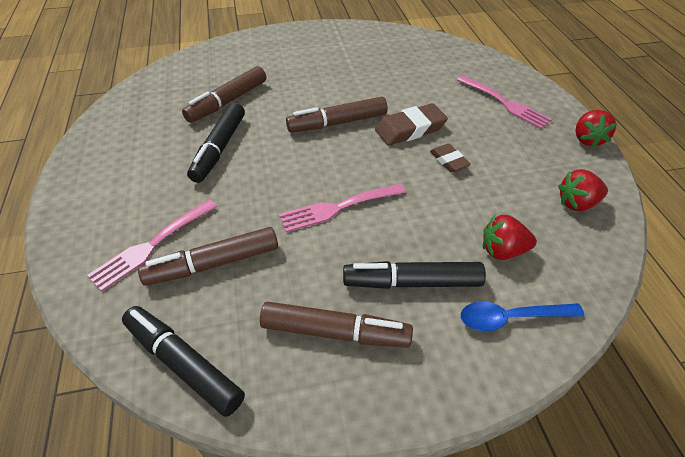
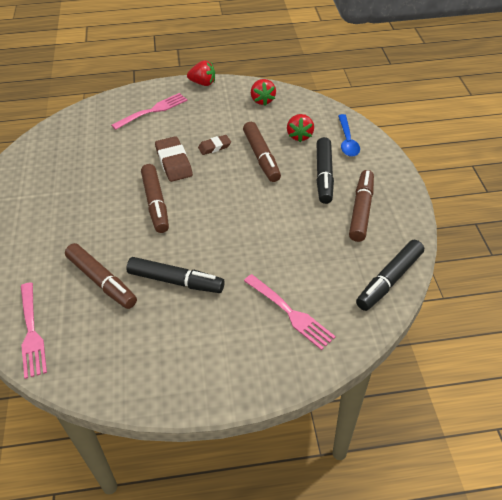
camera: 85 degrees left, 0 degrees up
(213, 264) = (309, 273): brown marker -> brown marker (261, 157)
(338, 207) = (257, 206): pink fork -> pink fork (31, 332)

